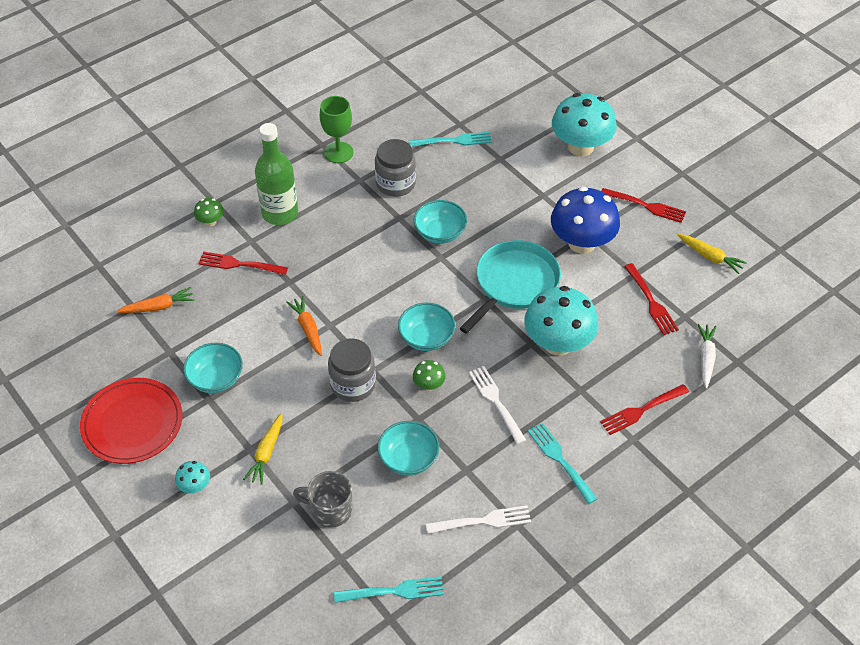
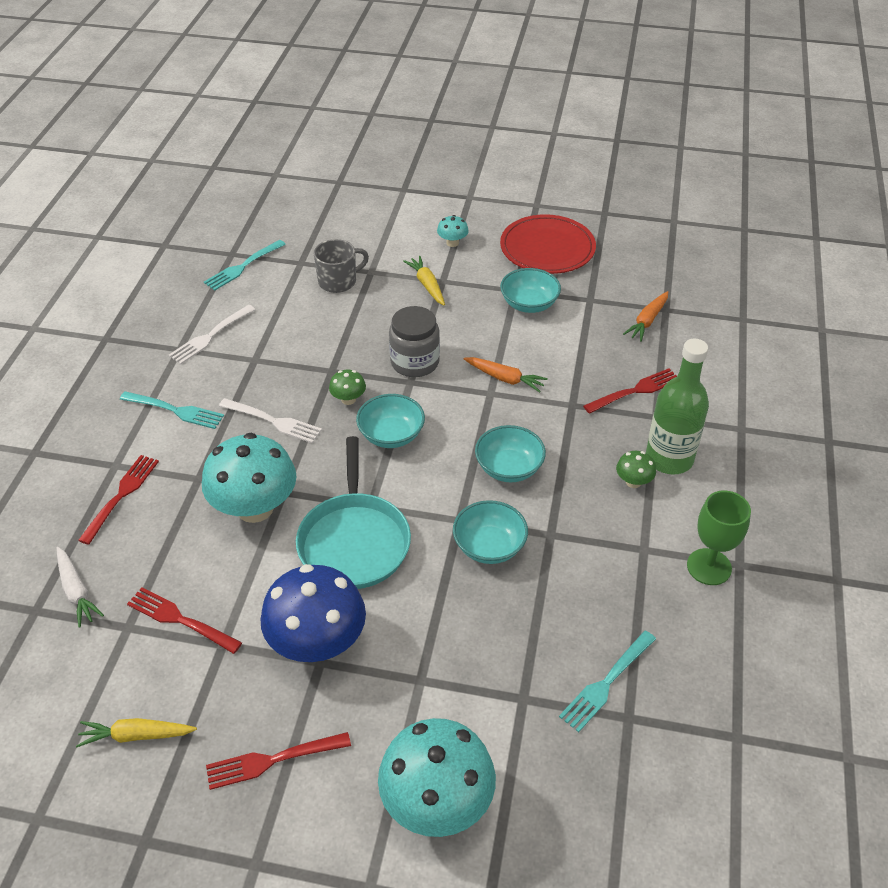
camera: 140 degrees right, 5 degrees down
(210, 221) = (716, 409): green mushroom -> green mushroom (633, 482)
(395, 183) = (602, 572): grey jar -> none
(408, 458) = (311, 341): turquoise bowl -> turquoise bowl (509, 468)

